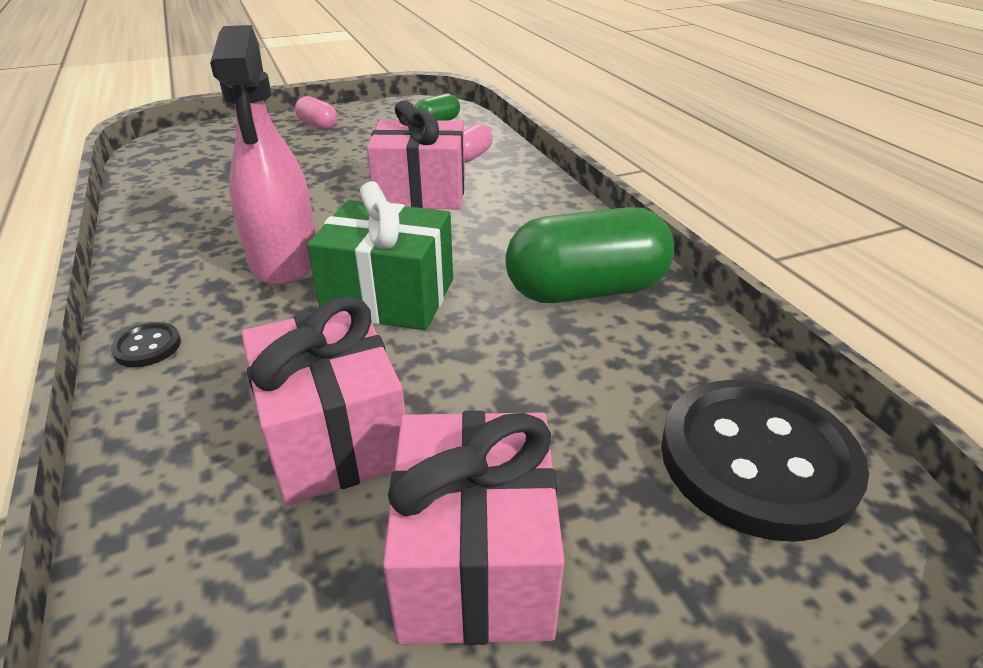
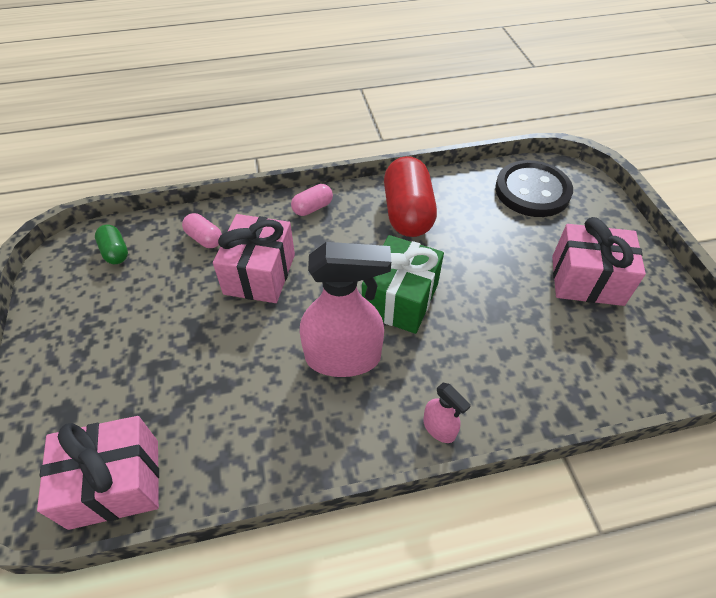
camera: 80 degrees left, 15 degrees up
(147, 347) = (439, 428): black button -> pink spray bottle
(318, 126) = (69, 345): pink capsule -> pink capsule (313, 208)
(334, 435) = (520, 326): pink gift -> pink gift (115, 483)
(586, 290) = (407, 213): green capsule -> red capsule

